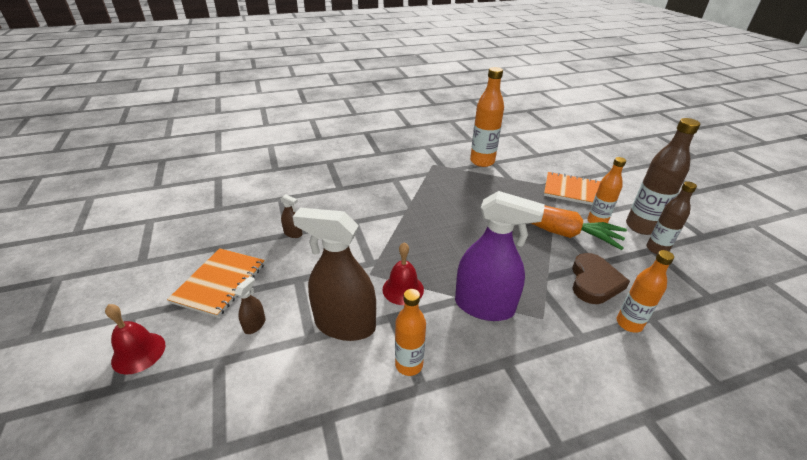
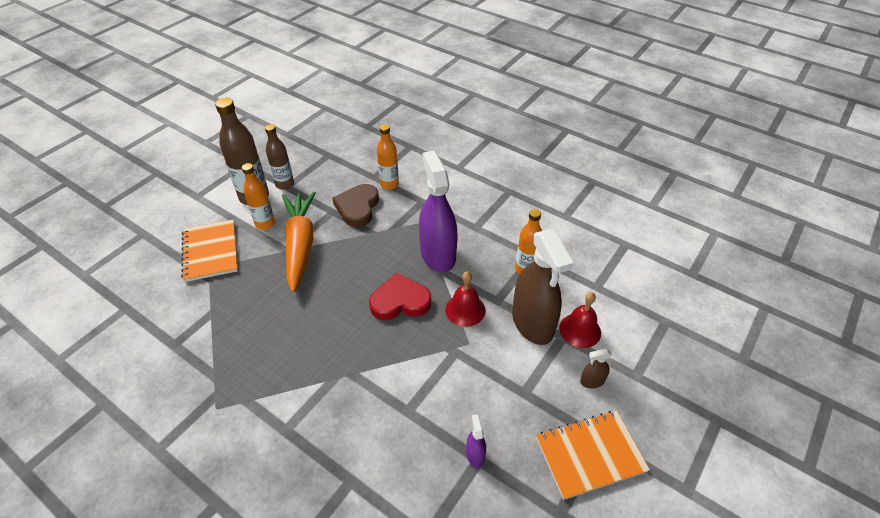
camera: 125 degrees left, 10 degrees up
(138, 352) = (692, 438): red bell -> red bell (580, 330)
(293, 233) = (475, 454): brown spray bottle -> purple spray bottle
(447, 257) = (400, 301): none -> red heart
(482, 161) = (178, 356): orange bottle -> none
(594, 282) = (357, 207): brown heart -> brown heart turned 60 degrees counterclockwise

